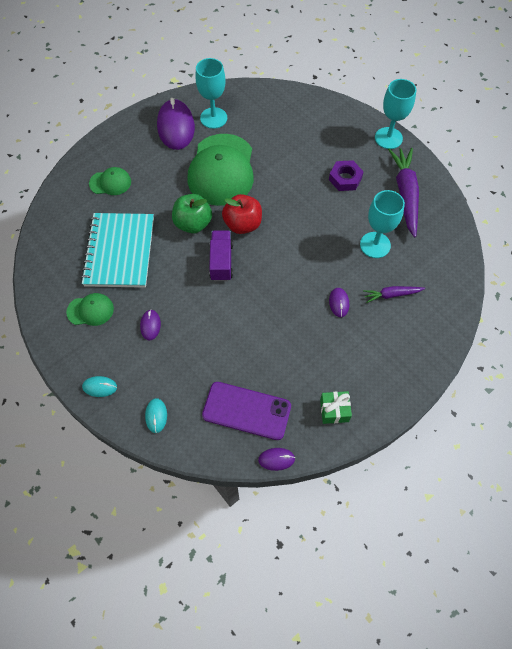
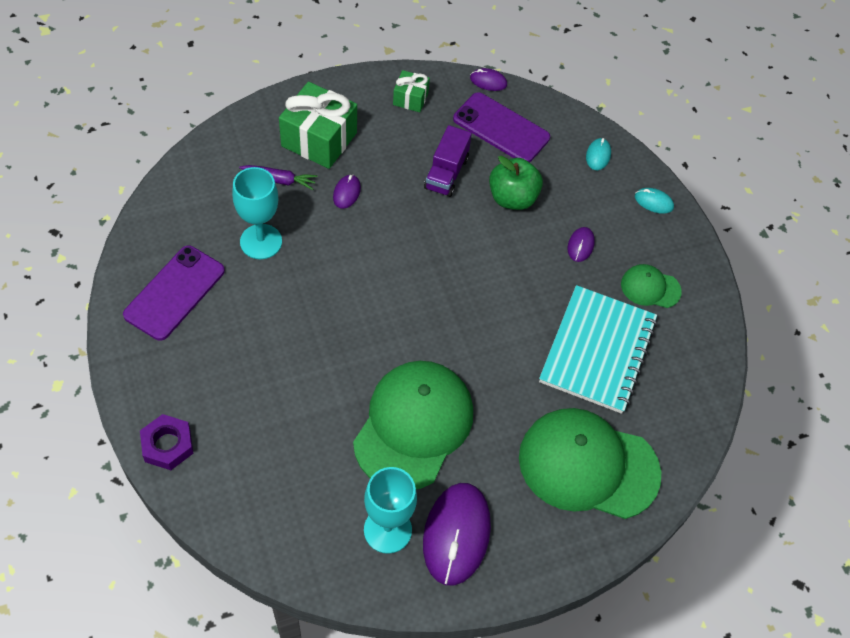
camera: 165 degrees left, 5 degrees down
(110, 183) = (588, 465): green cap -> green cap, size x2.14
(193, 223) = (486, 355): green apple -> green apple (512, 198)
(221, 262) = (467, 290): purple truck -> purple truck (446, 173)
(242, 224) = (418, 330): red apple -> none
(345, 178) = (242, 345): purple nut -> purple nut (167, 445)
(384, 340) = (319, 139): none -> green gift
(388, 138) = (135, 387): turquoise goblet -> none
(405, 194) = (175, 293): purple carrot -> purple phone

